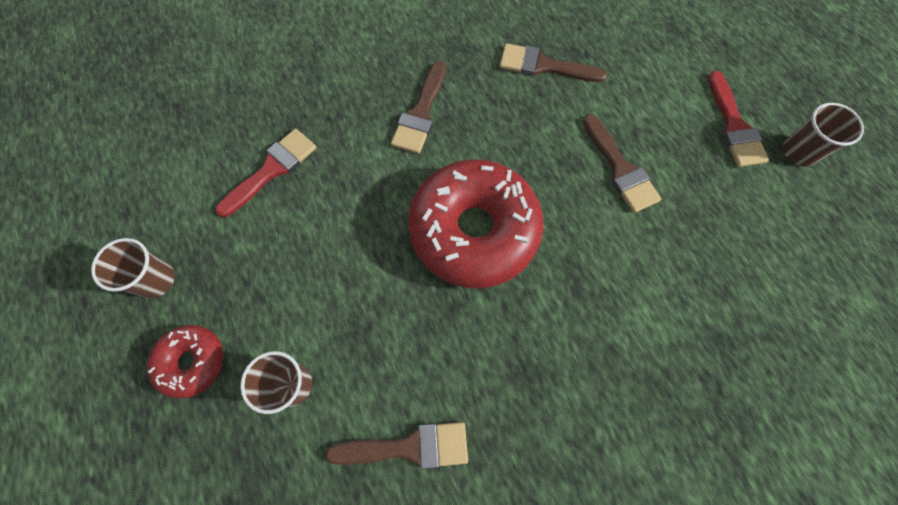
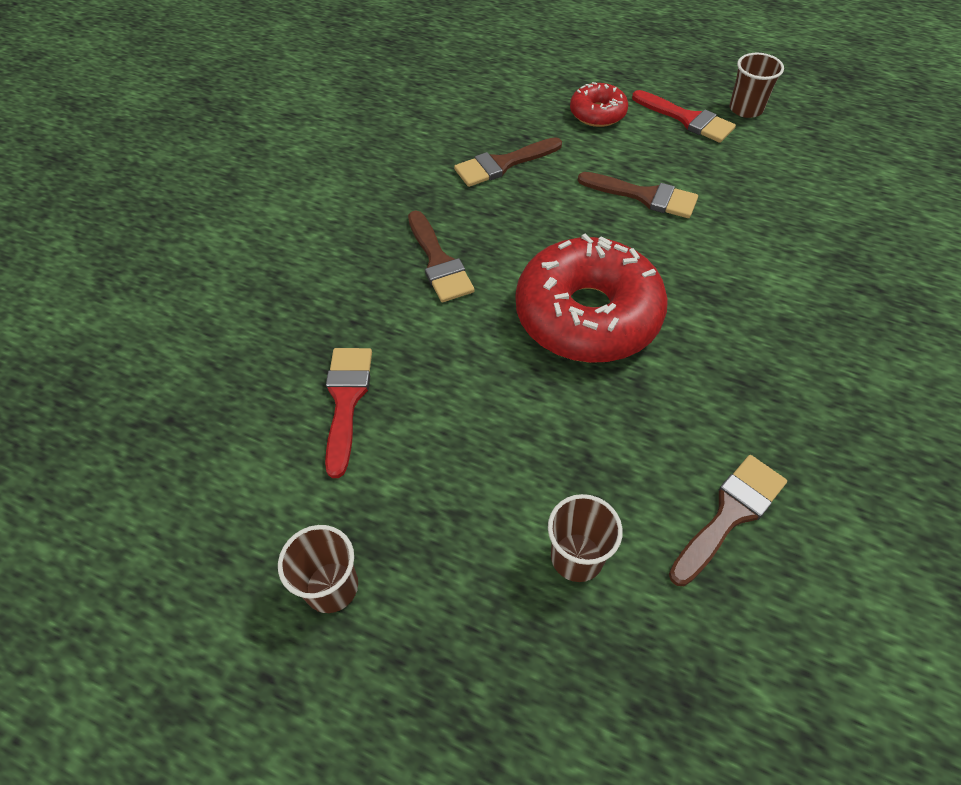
camera: 40 degrees left, 15 degrees down
(192, 362) = (458, 624): red donut -> red donut (597, 113)

